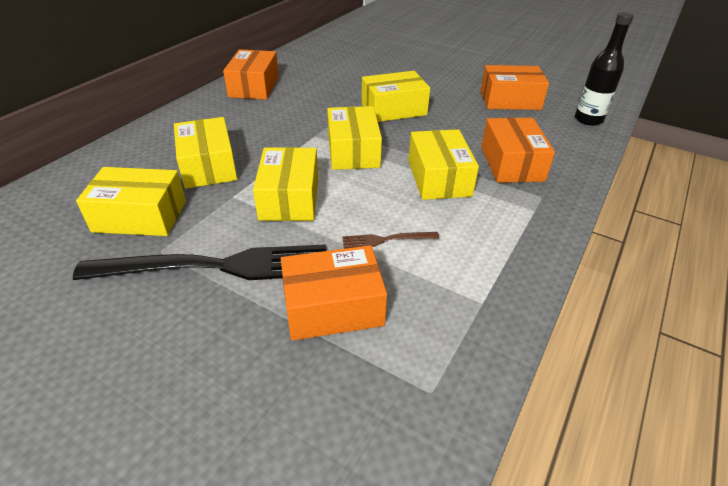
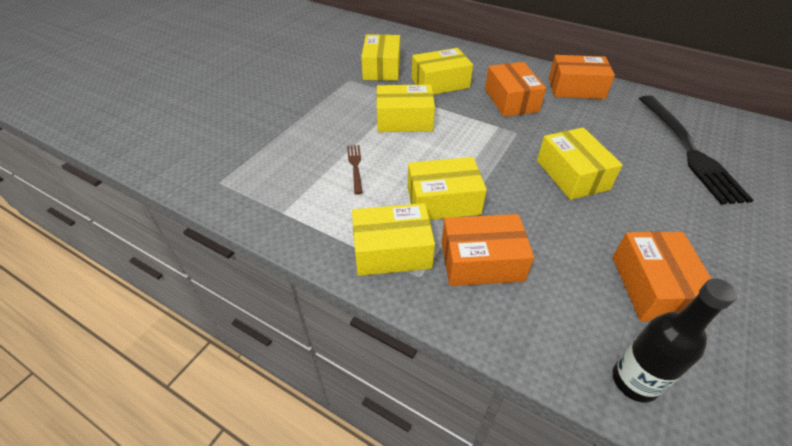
camera: 90 degrees right, 5 degrees up
(217, 266) = (334, 99): black fork -> black fork (689, 150)
(333, 307) = (293, 144): orange box -> orange box (511, 100)
(353, 151) = (478, 148): yellow box -> yellow box (392, 251)

